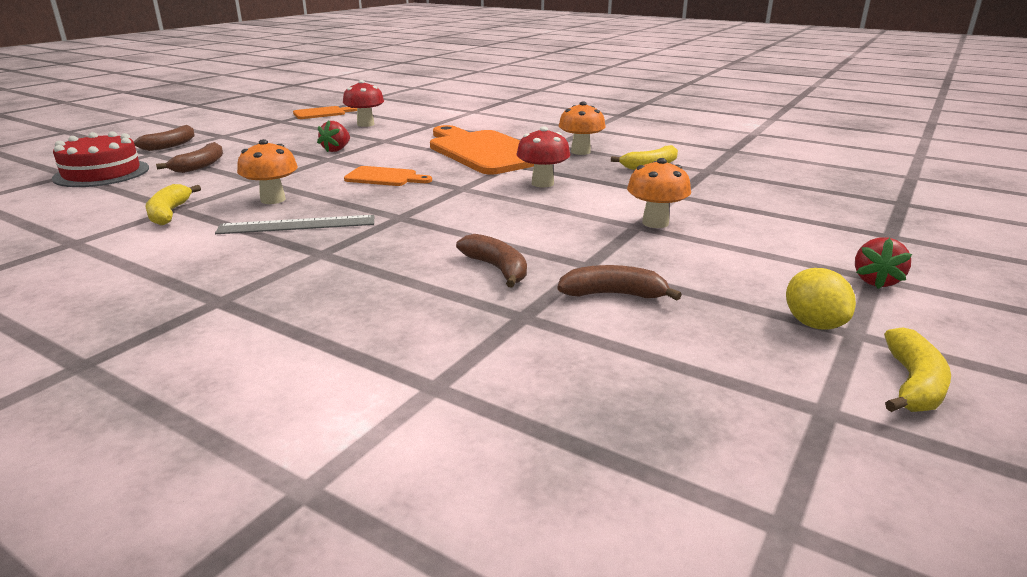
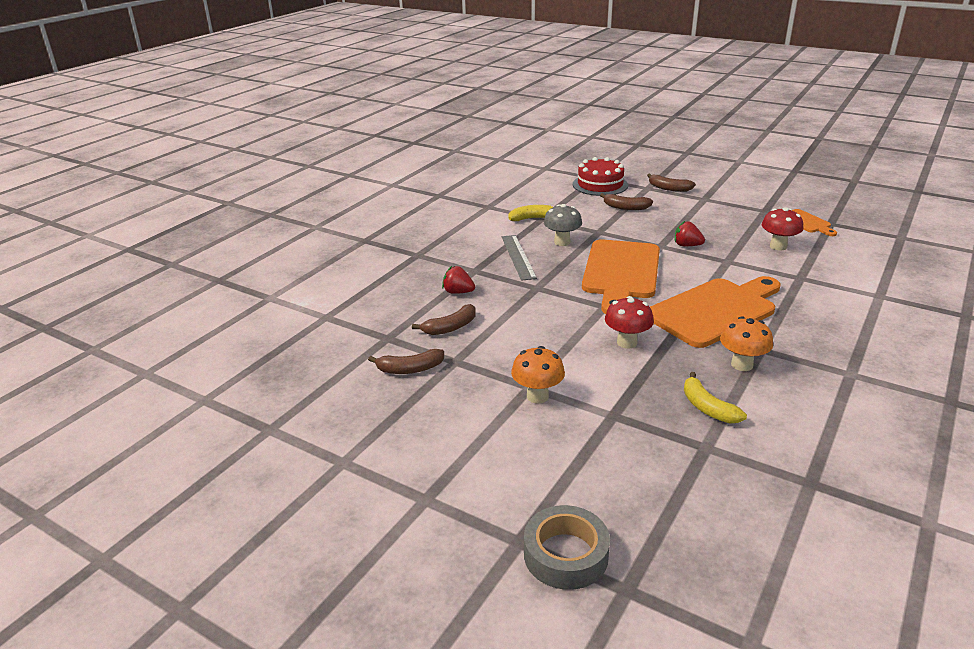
camera: 90 degrees right, 5 degrees up
(273, 200) = (562, 242): orange mushroom -> grey mushroom
(384, 177) = (621, 273): orange cutting board -> orange cutting board, size x2.11
(613, 294) = (410, 369): brown banana -> brown banana turned 75 degrees clockwise
(813, 324) = (358, 446): yellow lemon -> none
(876, 281) = (418, 497): red strawberry -> red strawberry (458, 292)
(887, 219) = (565, 555): none -> grey tape
(913, 384) = (281, 469): yellow banana -> none

